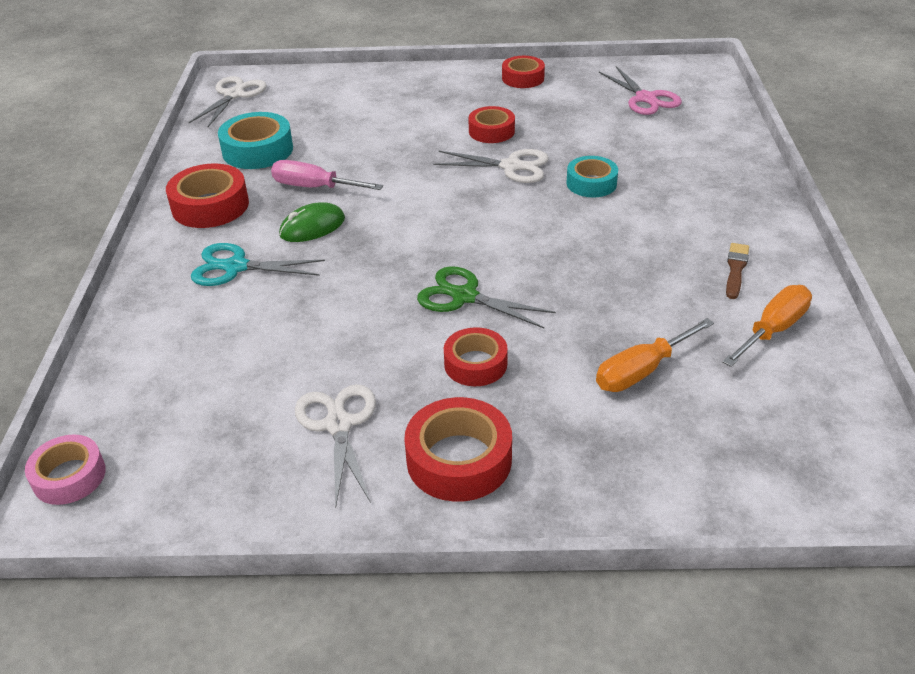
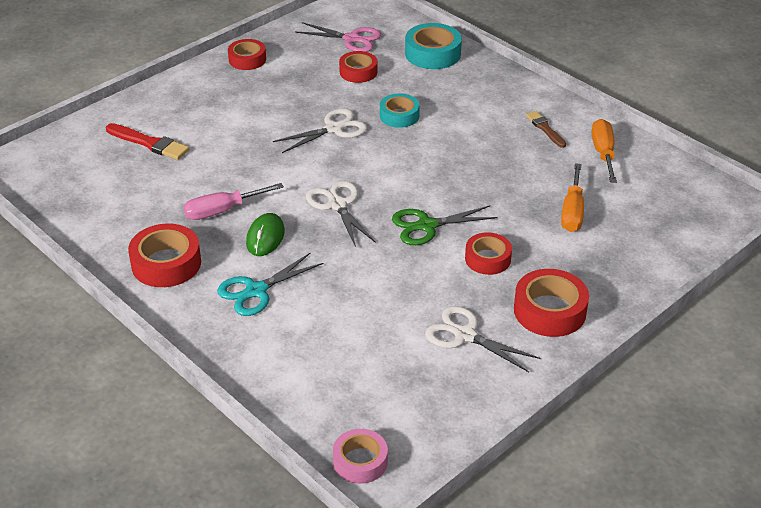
camera: 45 degrees left, 0 degrees up
(234, 95) = (36, 175): white scissors -> white scissors (337, 205)
(257, 150) = (133, 207): turquoise tape -> turquoise tape (432, 54)
(345, 108) = (149, 143): none -> red brush
(491, 131) = (284, 110): red tape -> red tape (358, 72)

